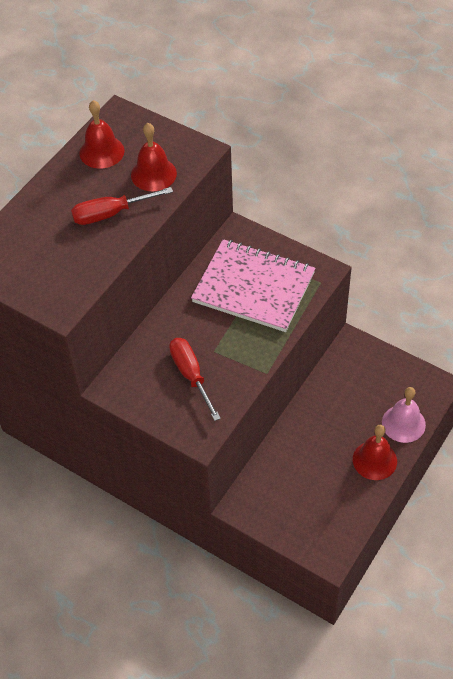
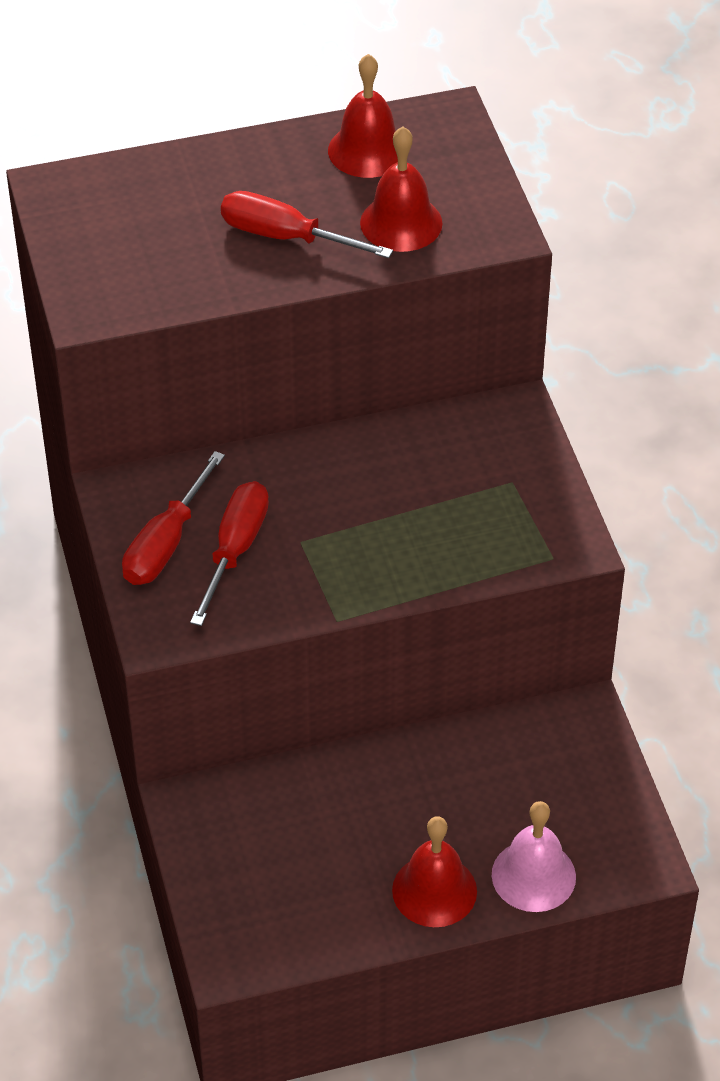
camera: 40 degrees right, 5 degrees down
(158, 395) = (165, 544): none -> red screwdriver
(253, 287) = (450, 499): pink notebook -> none

